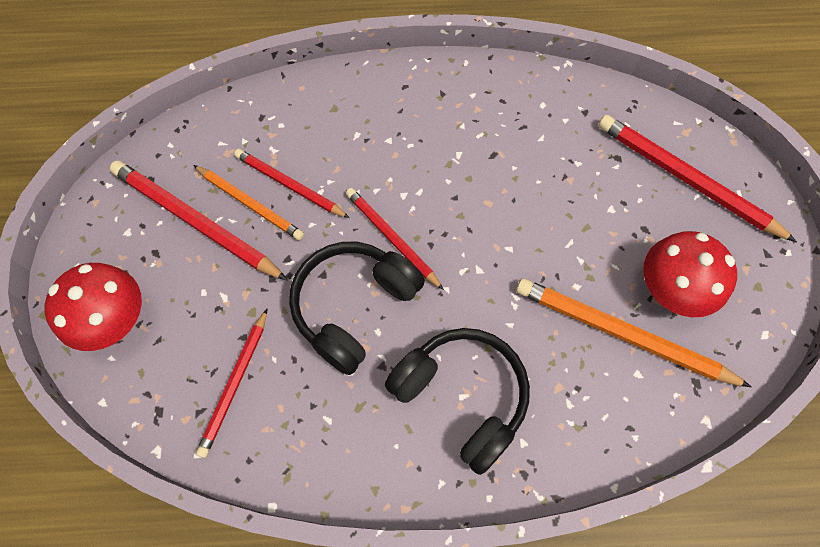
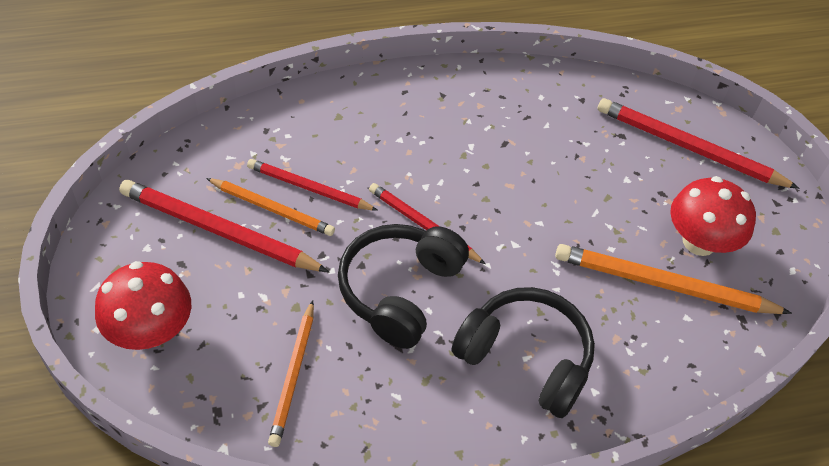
camera: 15 degrees left, 15 degrees down
(235, 383) = (293, 375): red pencil -> orange pencil

